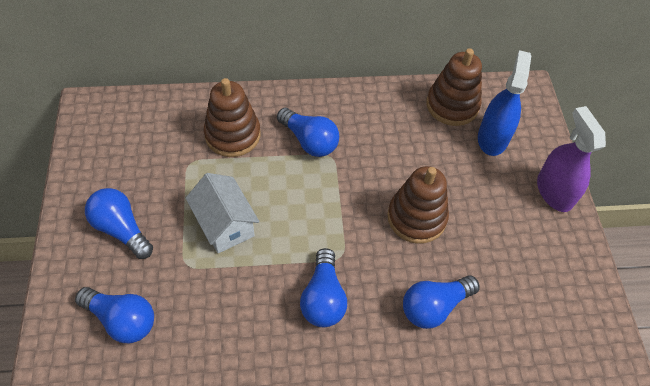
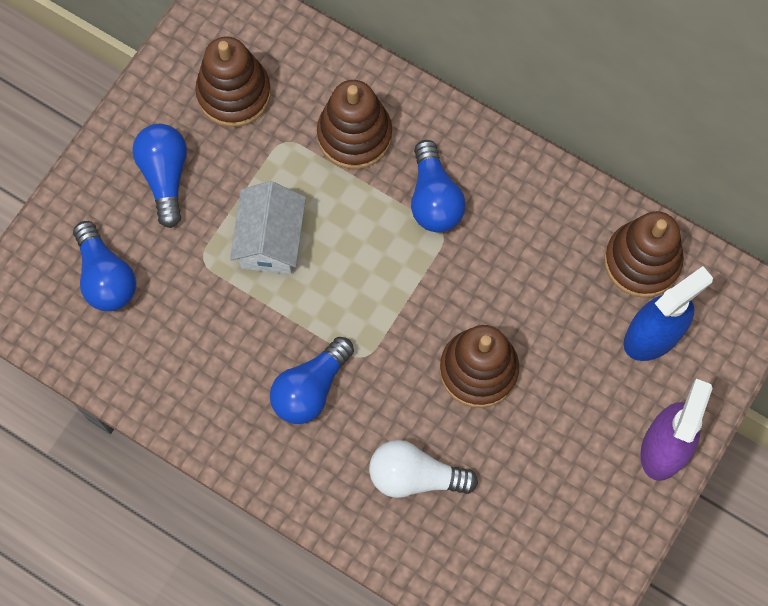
camera: 40 degrees right, 15 degrees up
(135, 155) = (234, 93): none -> brown stacking toy
(434, 306) = (415, 476): blue light bulb -> white light bulb

